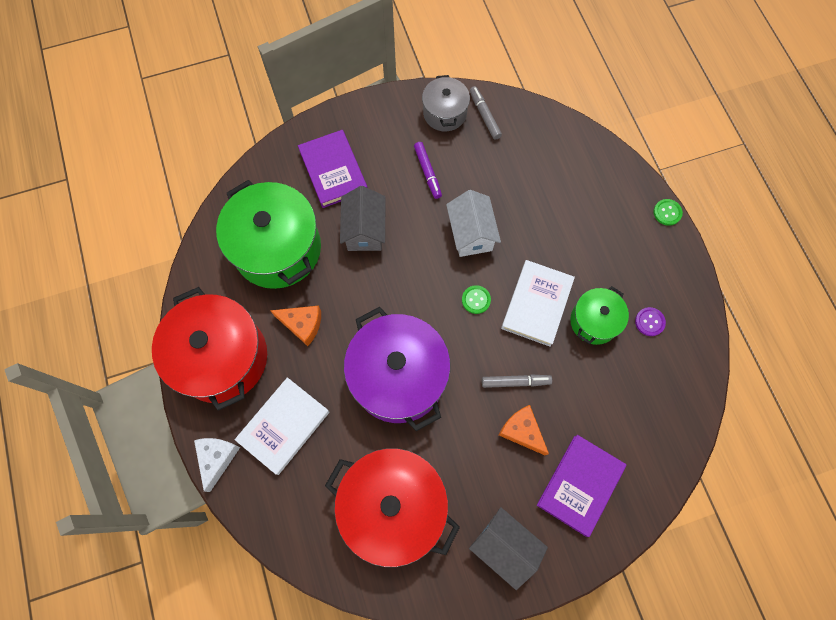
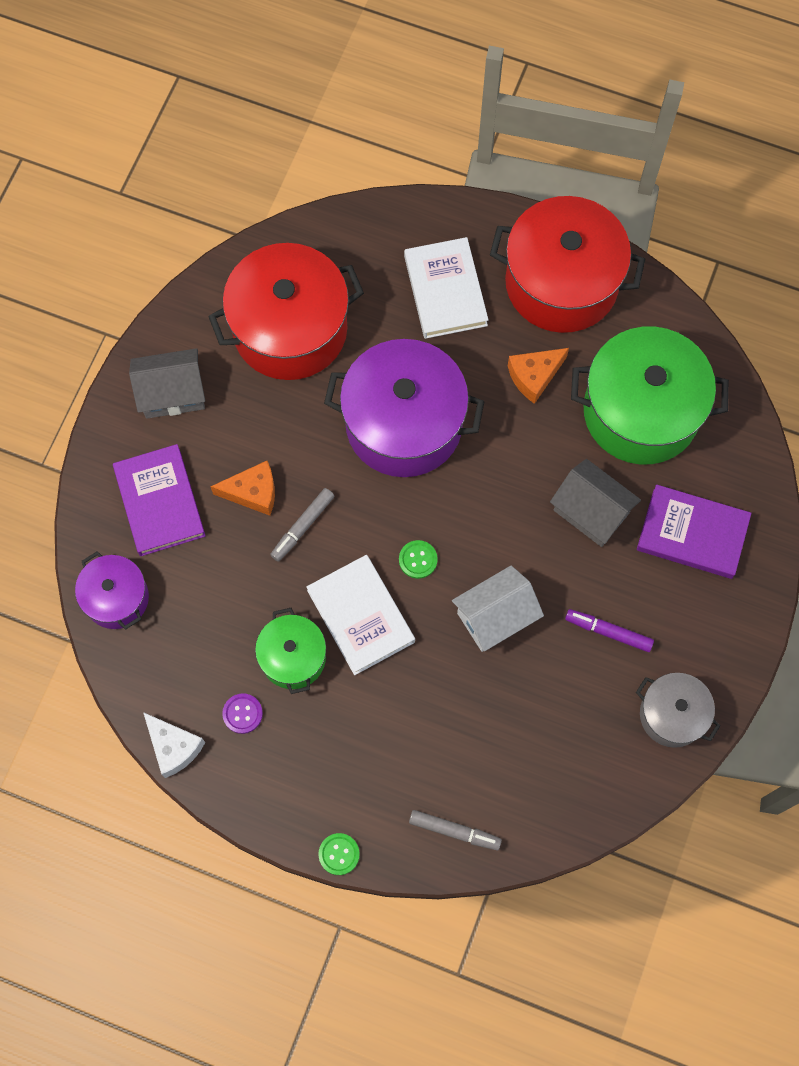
camera: 130 degrees right, 0 degrees up
(217, 458) = (464, 217): white cheese -> white cheese (174, 747)
(471, 233) = (495, 617): white house -> white house turned 60 degrees counterclockwise
(484, 115) = (632, 758): grey marker -> grey marker (454, 831)
(659, 455) = (116, 598): none -> purple pot

